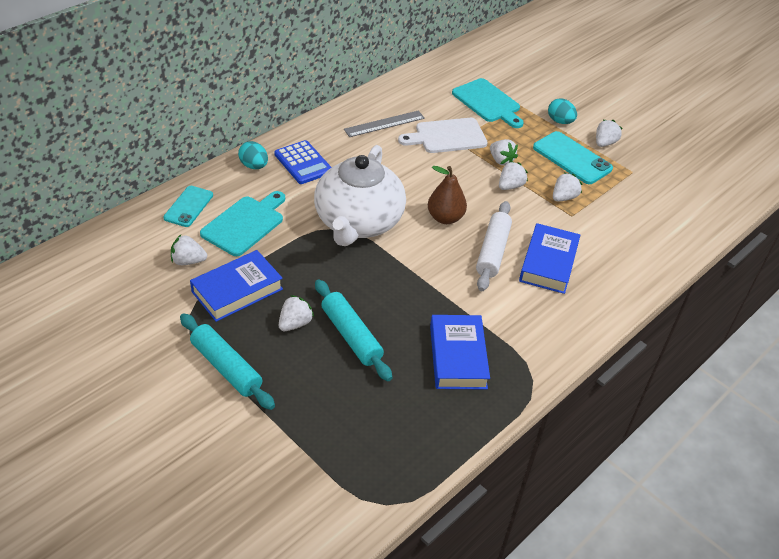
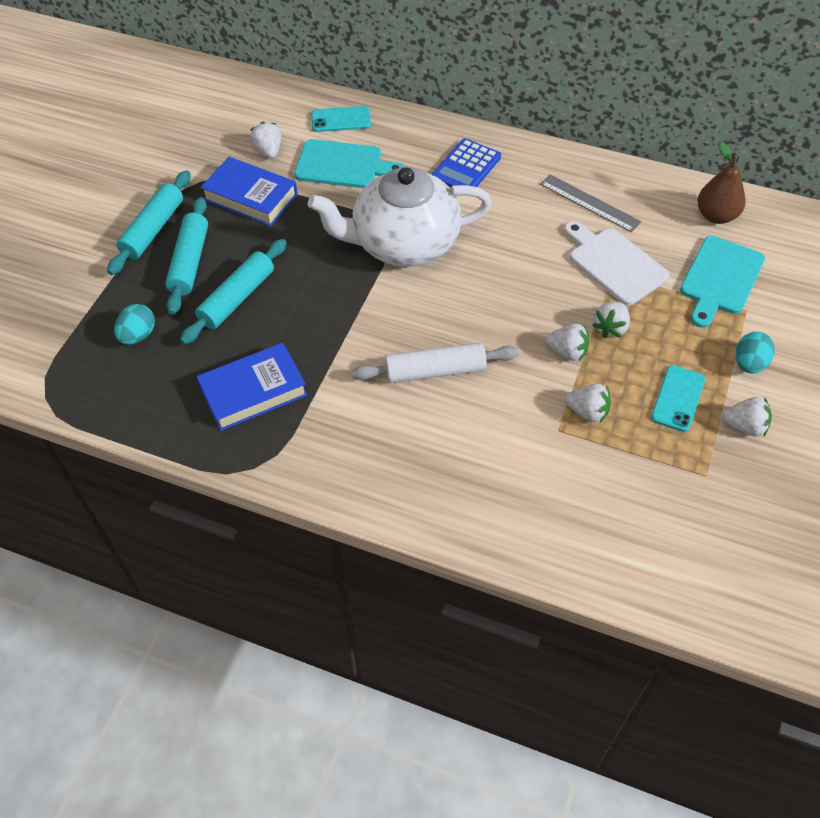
camera: 70 degrees right, 10 degrees up
(254, 166) = (433, 136): turquoise egg -> turquoise egg (138, 335)
(287, 354) = (189, 262): none -> turquoise rolling pin
(295, 323) = (231, 252): white strawberry -> none
(445, 218) = (463, 310): brown pear -> brown pear (716, 216)
(548, 263) = (451, 429): blue book -> none
(572, 158) = (678, 398): turquoise phone -> turquoise phone, size x0.66

